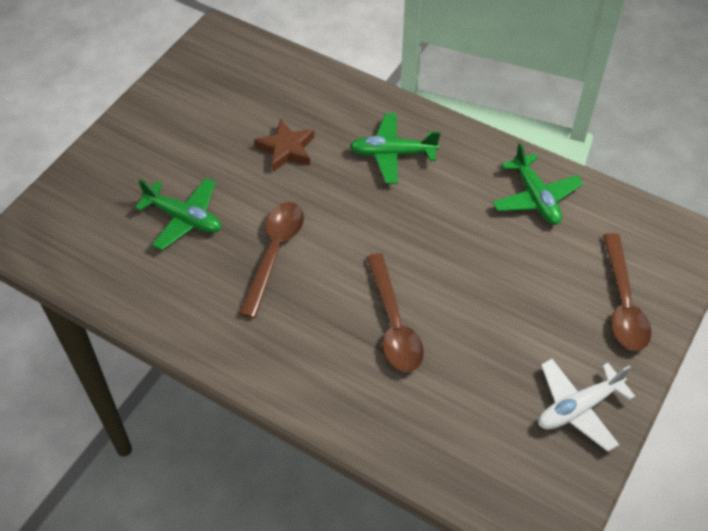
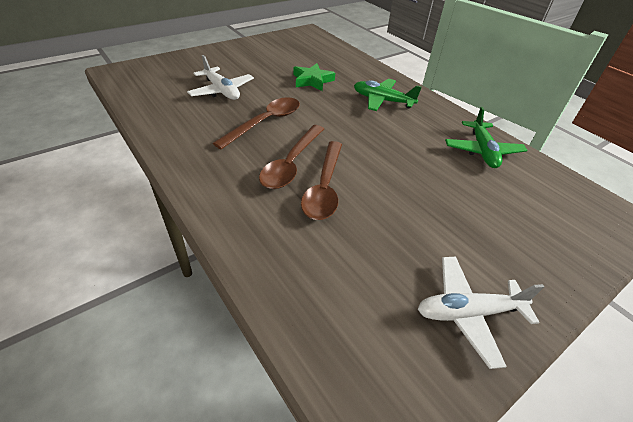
camera: 20 degrees right, 10 degrees down
(184, 218) = (222, 91): green plane -> white plane
(286, 149) = (312, 80): brown star -> green star
(623, 303) = (542, 242): brown spoon -> brown spoon (291, 164)

